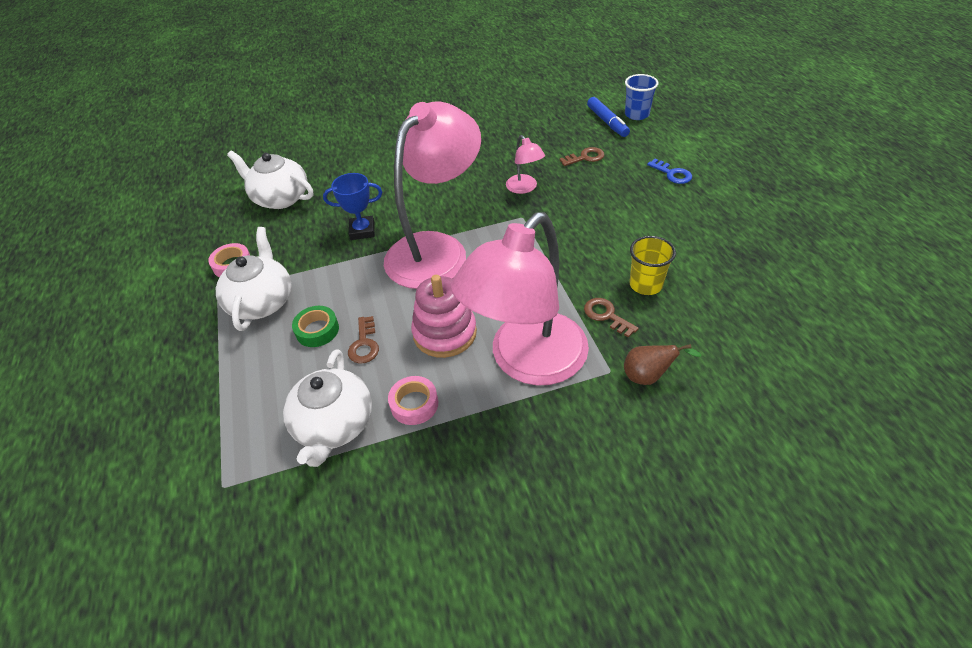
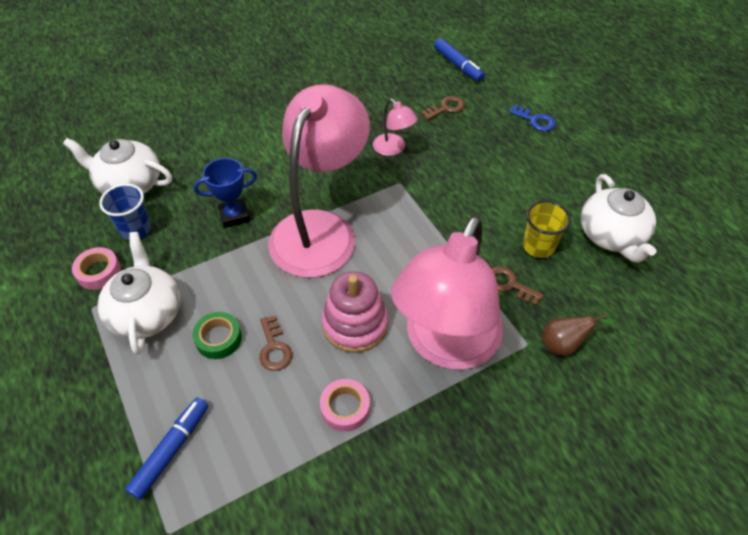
camera: 15 degrees left, 5 degrees up
(247, 417) = (171, 450): none -> blue marker
(334, 425) = (268, 444): white teapot -> white teapot (611, 236)
(636, 114) = (485, 54): blue cup -> blue cup (135, 229)

